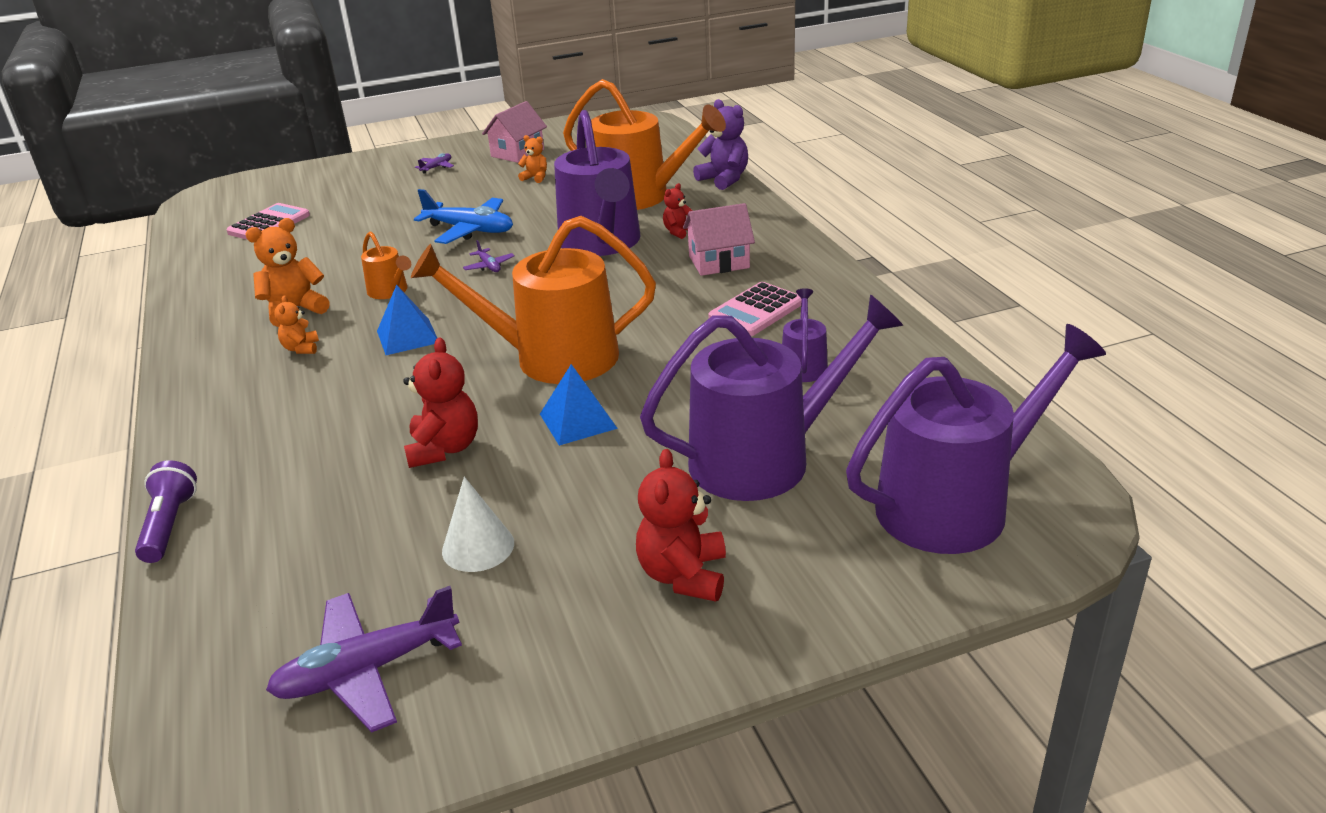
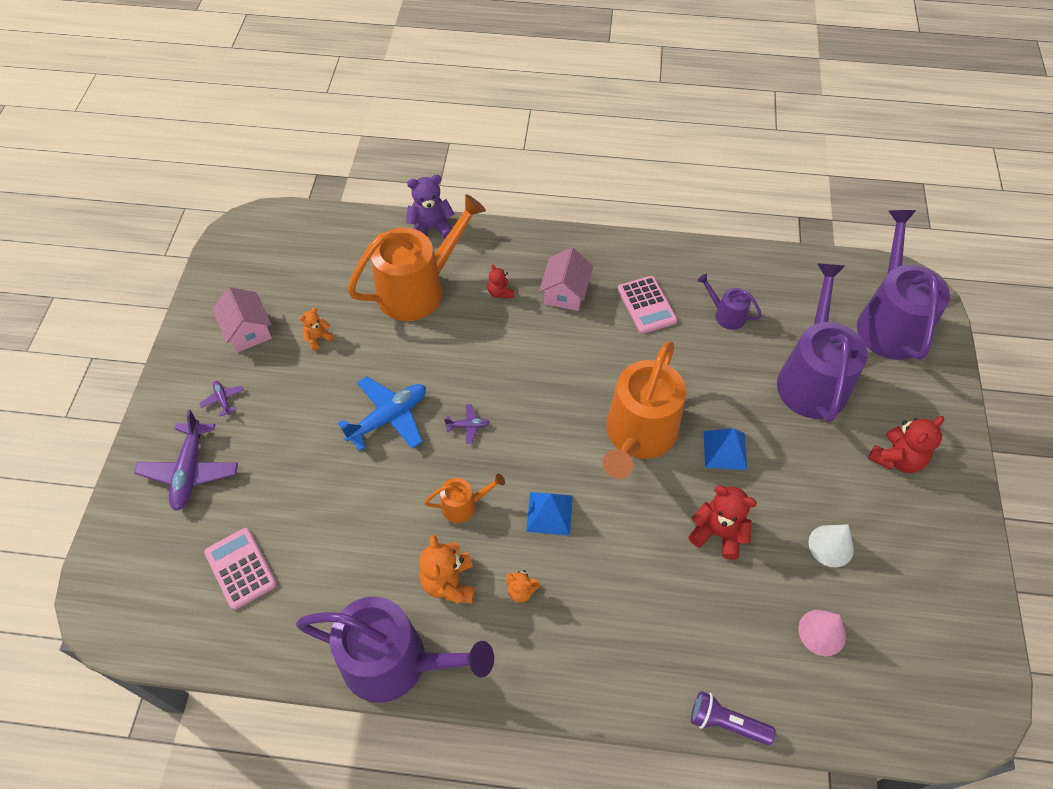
camera: 65 degrees left, 25 degrees up
(329, 573) = (822, 632): none -> pink cone
(367, 670) = (916, 631): purple plane -> purple plane (190, 471)
(601, 243) = (482, 343): purple watering can -> purple watering can (395, 661)
(683, 575) = (896, 458): red teddy bear -> red teddy bear turned 75 degrees counterclockwise

